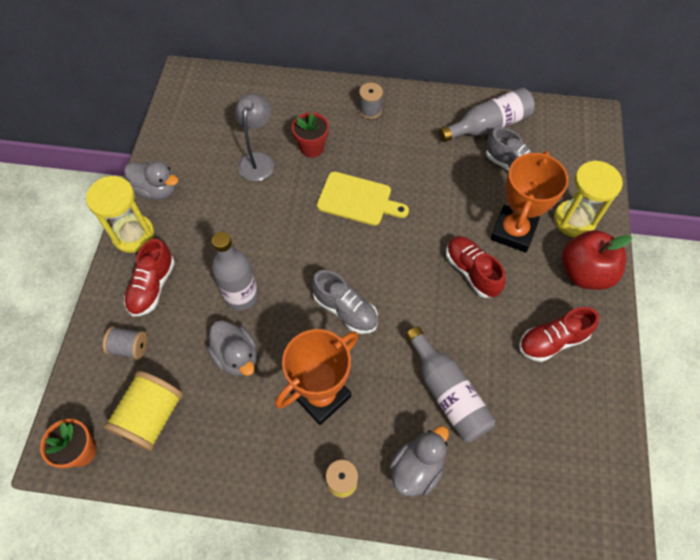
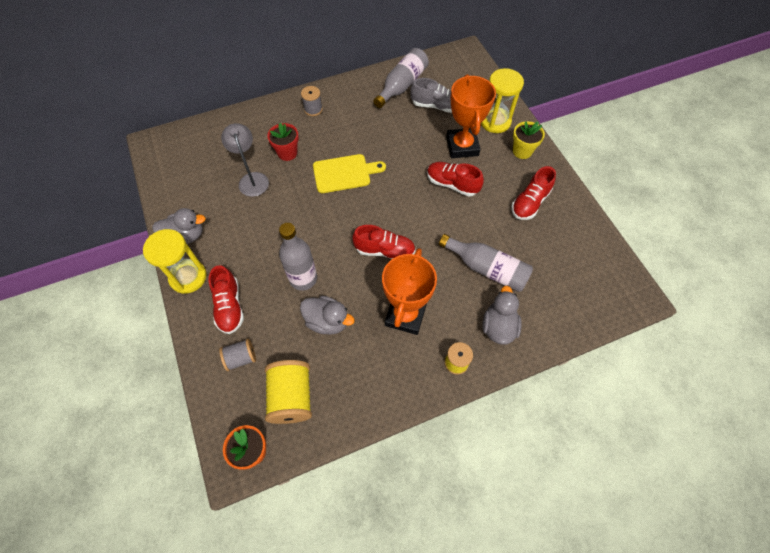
camera: 30 degrees left, 0 degrees up
(345, 310) = (384, 250): grey shoe -> red shoe
(584, 272) = (522, 151): red apple -> yellow flower pot

